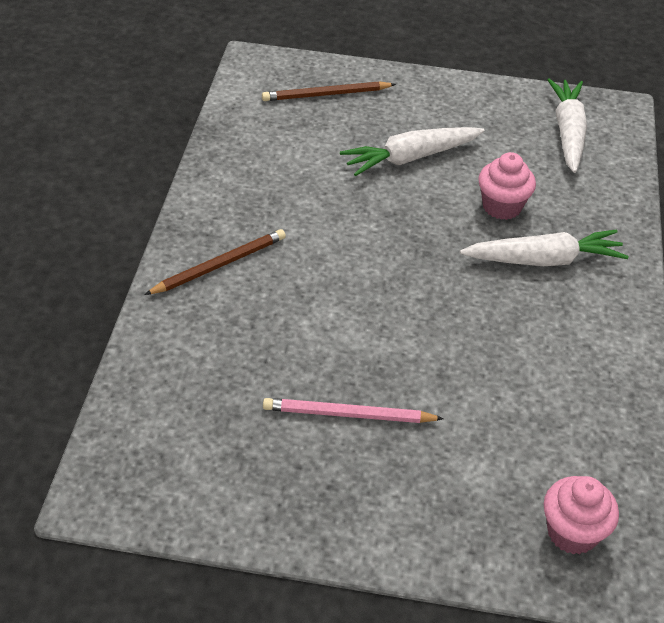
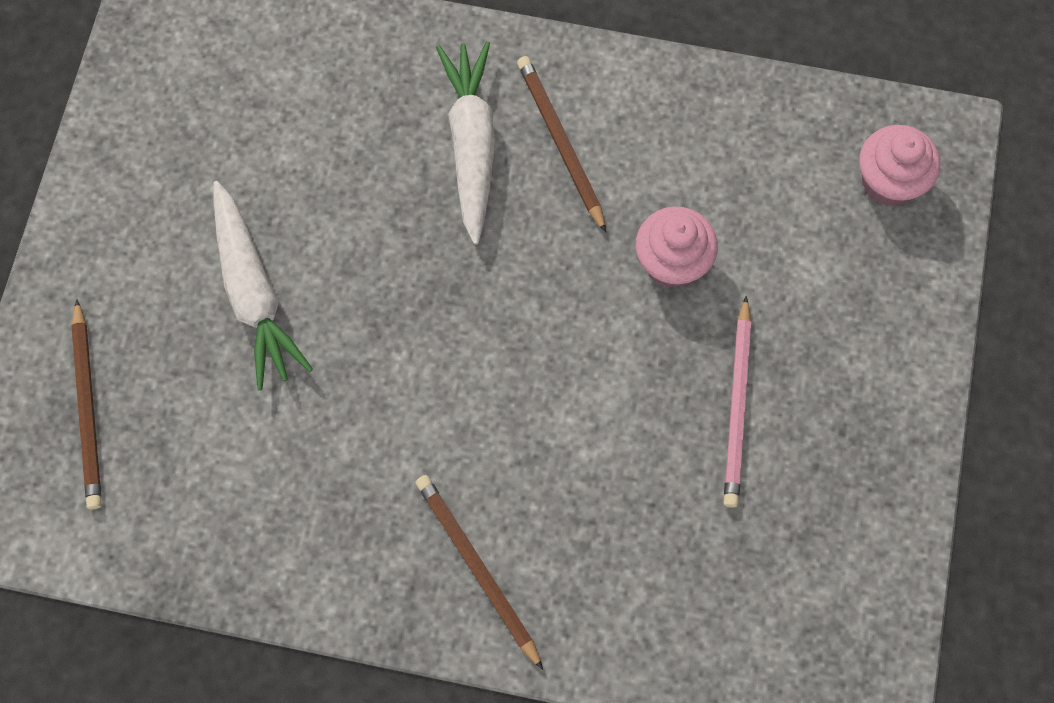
camera: 85 degrees left, 25 degrees up
(501, 207) = (365, 182): pink cupcake -> pink cupcake (672, 263)
(557, 309) = (560, 143): none -> brown pencil
(567, 132) = (206, 71): white carrot -> none

